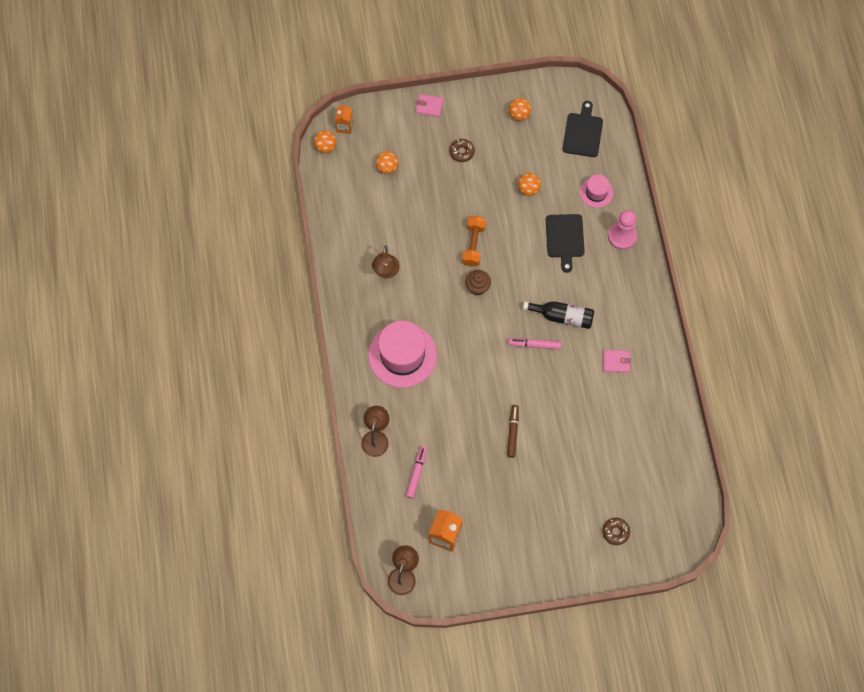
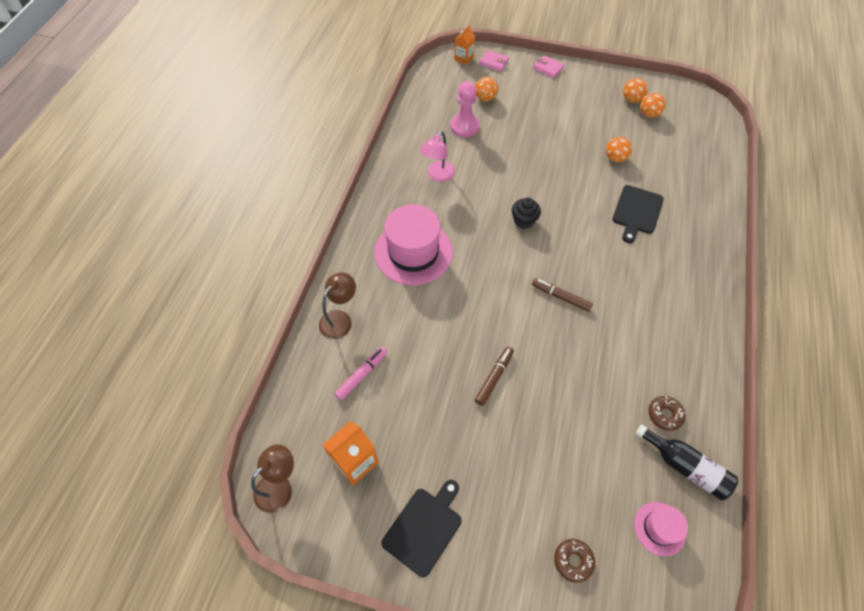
camera: 25 degrees right, 10 degrees down
(325, 147) = (438, 67): orange ball -> orange ball (649, 114)
(386, 272) = (438, 175): brown lamp -> pink lamp
(462, 152) = (562, 109): brown donut -> brown donut (664, 415)
(473, 245) = (537, 184): orange dumbbell -> none
(477, 287) = (523, 221): brown cupcake -> black cupcake
(534, 345) = (561, 297): pink marker -> brown marker
(562, 317) = (604, 282): black bottle -> black bottle (685, 466)
(583, 133) = (691, 132): black cutting board -> black cutting board (424, 528)
(596, 192) = (687, 184): pink hat -> pink hat (659, 528)
(616, 362) = (650, 352): pink wallet -> pink wallet (494, 62)
(622, 236) = (702, 232): pink pawn -> pink pawn (464, 126)

